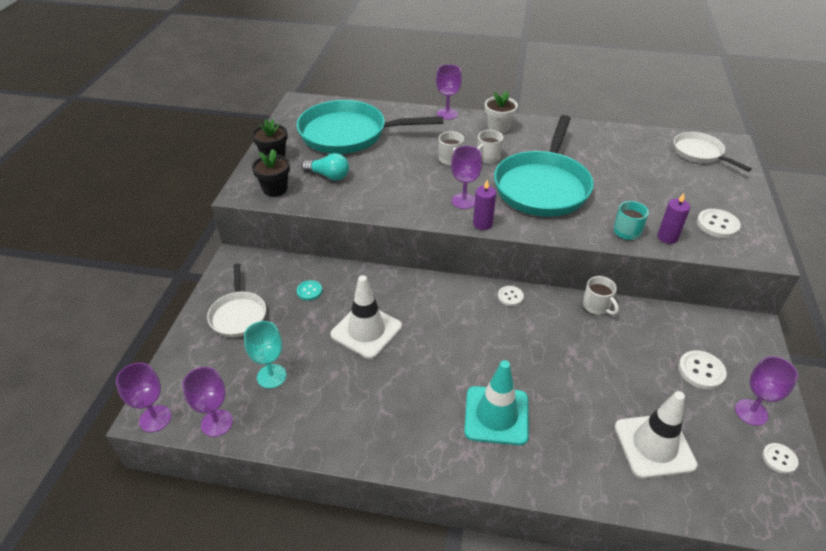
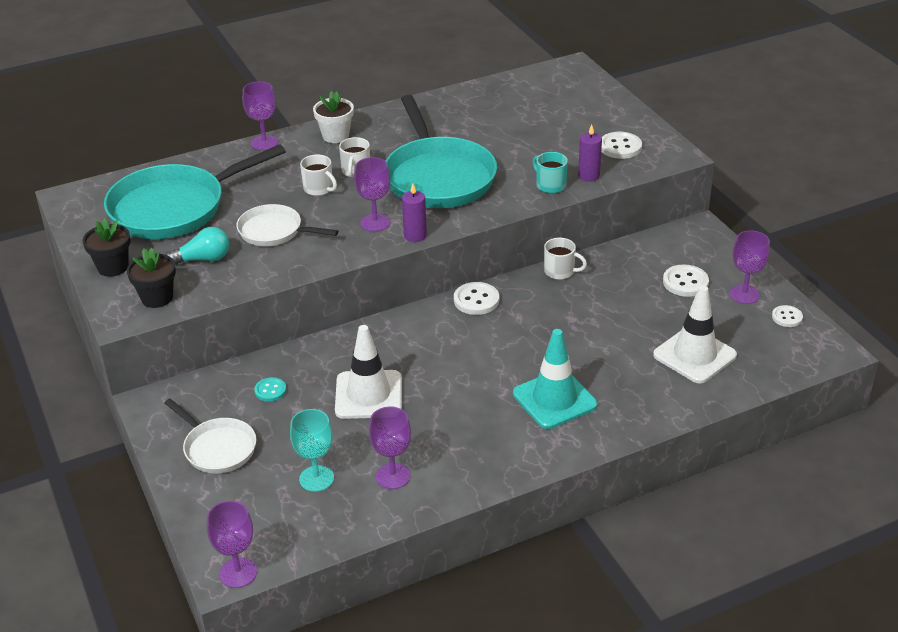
camera: 35 degrees left, 5 degrees down
(217, 423) = (306, 541): purple goblet -> purple goblet (393, 476)
(510, 297) = (476, 300): white button -> white button, size x1.56
(700, 153) = (553, 86): white pan -> white pan (274, 231)

